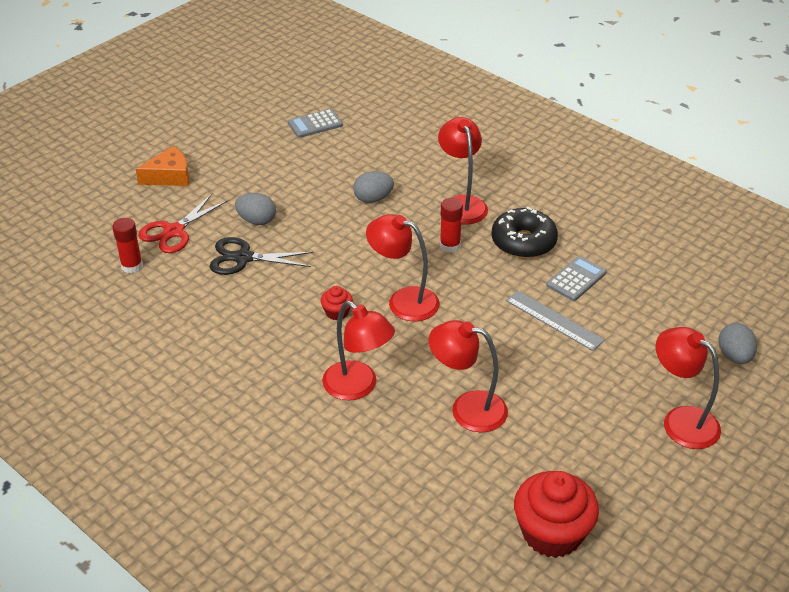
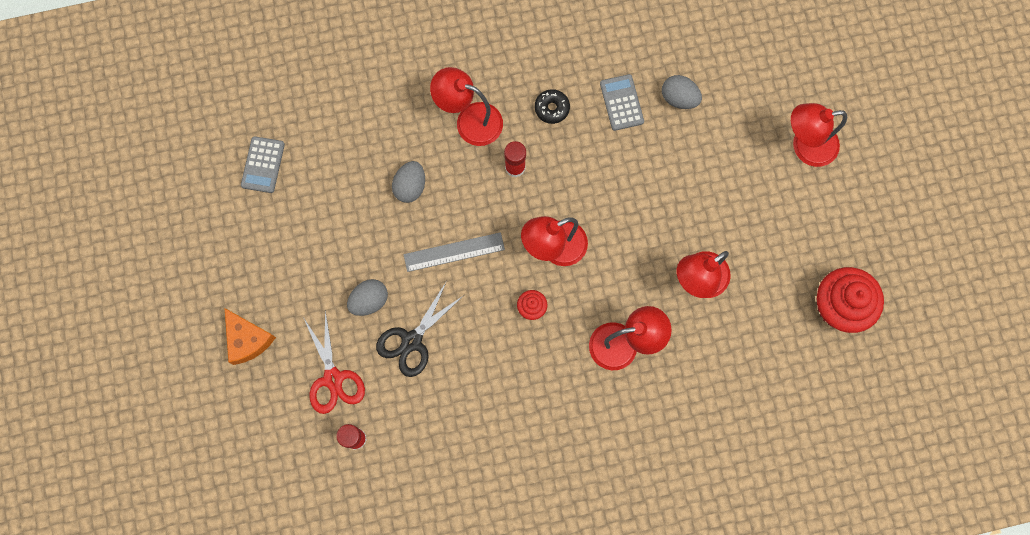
camera: 55 degrees left, 35 degrees up
(169, 176) = (247, 339): orange cheese -> orange cheese turned 135 degrees clockwise
(523, 242) = (552, 108): black donut -> black donut, size x0.55
(554, 320) = (653, 154): grey ruler -> grey ruler (454, 252)
(734, 356) = (774, 60): grey egg -> grey egg (679, 98)

